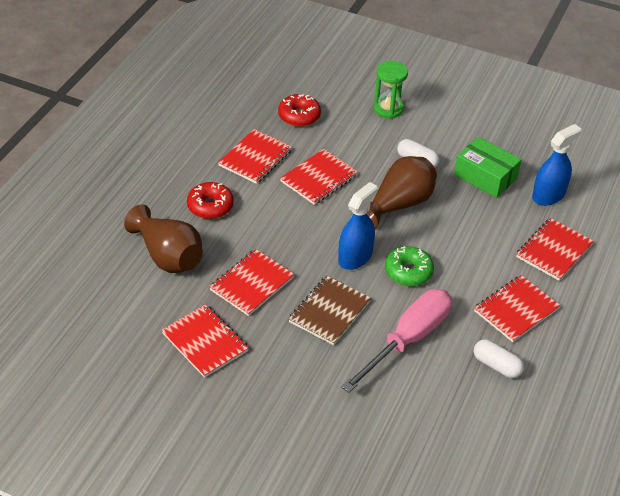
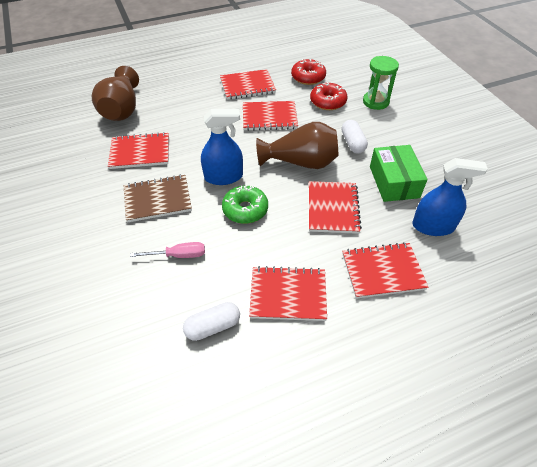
camera: 45 degrees right, 5 degrees up
(205, 342) = (65, 167): red notebook -> red notebook (332, 208)
(210, 206) = (183, 97): red donut -> red donut (328, 102)
(408, 339) = (178, 255): pink screwdriver -> pink screwdriver, size x0.47
(496, 366) = (213, 327): white capsule -> white capsule turned 75 degrees clockwise

